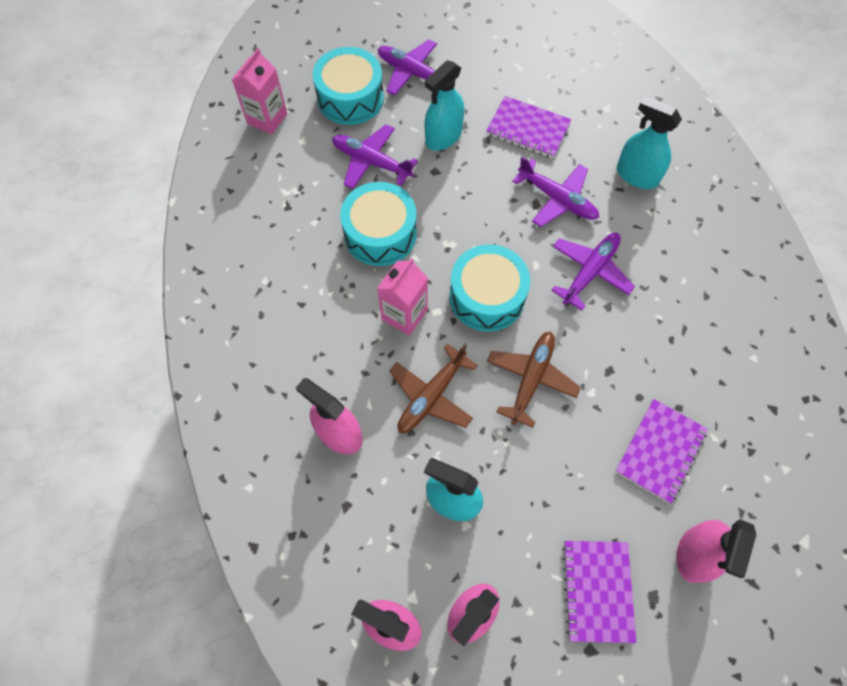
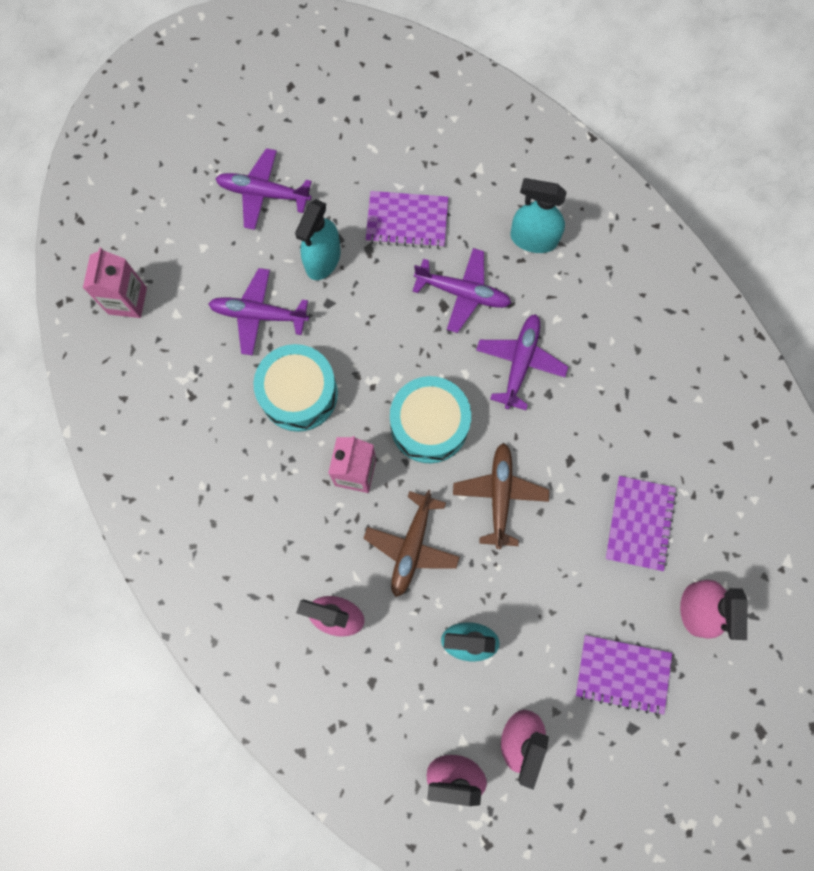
camera: 20 degrees left, 10 degrees up
(350, 98) = (207, 246): turquoise drum -> none
(597, 591) = (622, 674): purple notebook -> purple notebook turned 60 degrees counterclockwise

